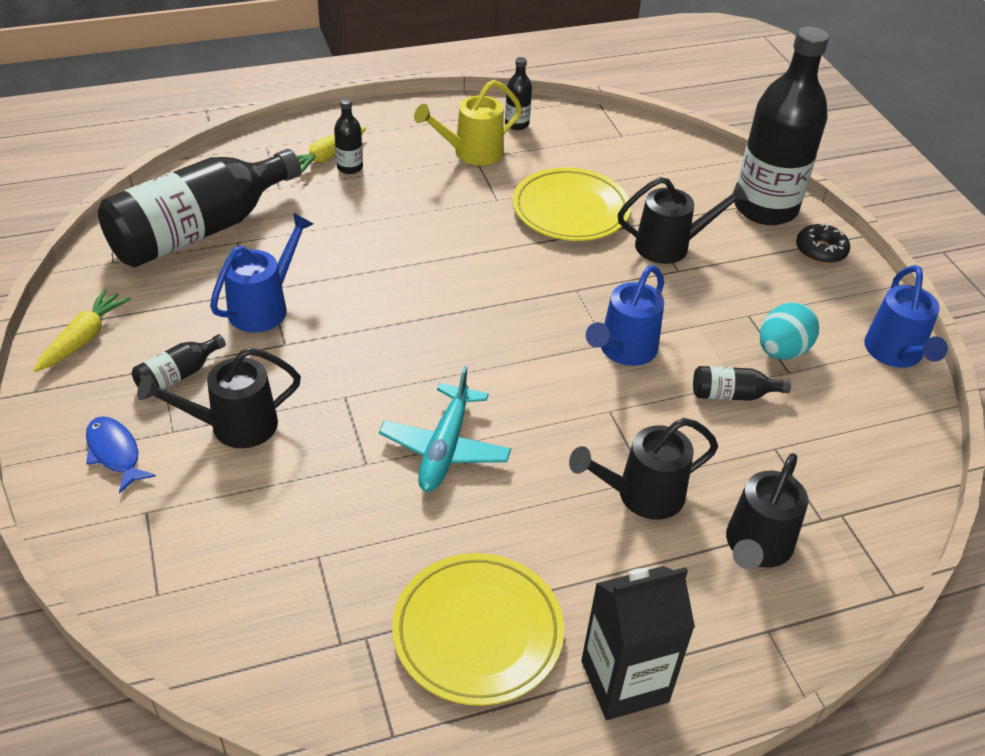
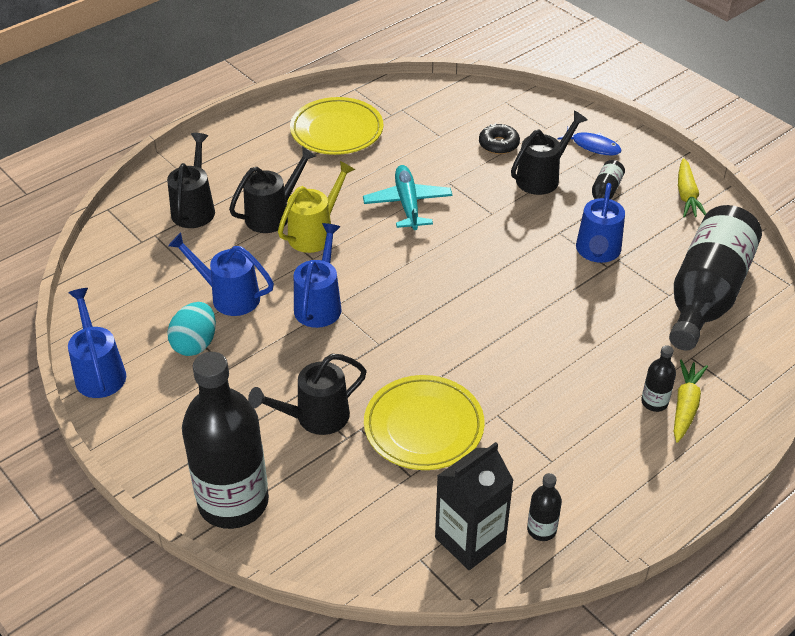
camera: 160 degrees right, 0 degrees up
(471, 153) = (559, 465): yellow watering can -> yellow watering can (316, 233)
(624, 681) = (253, 133): black carton -> black carton (470, 540)
(732, 394) = (228, 296): black bottle -> blue watering can
(820, 250) = (170, 464): black donut -> black donut (498, 144)

